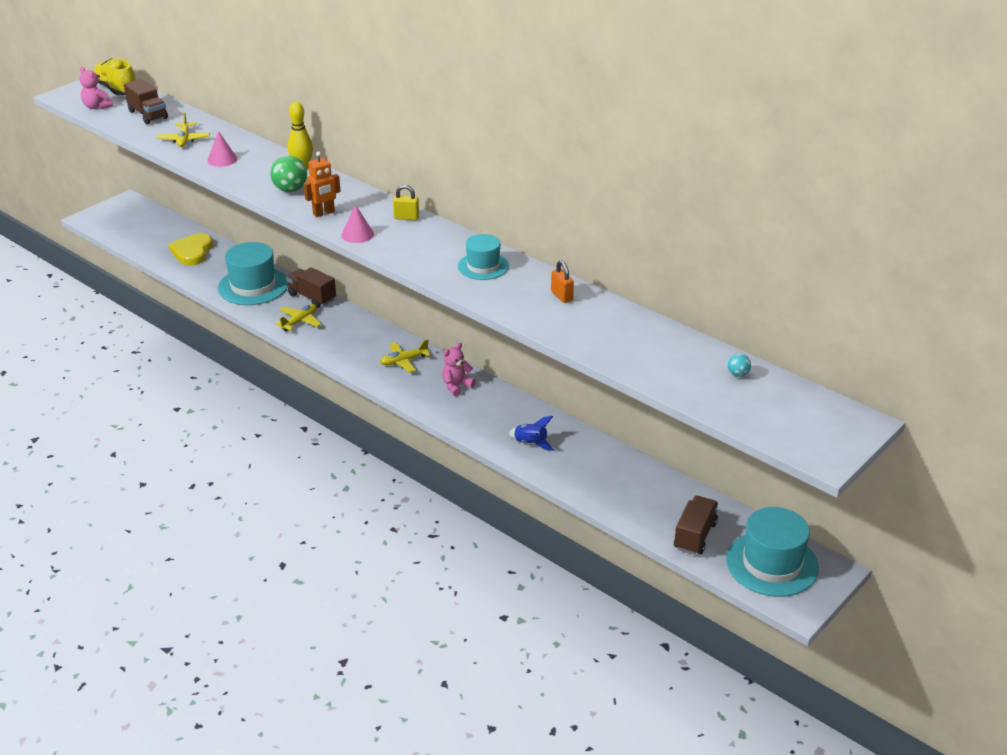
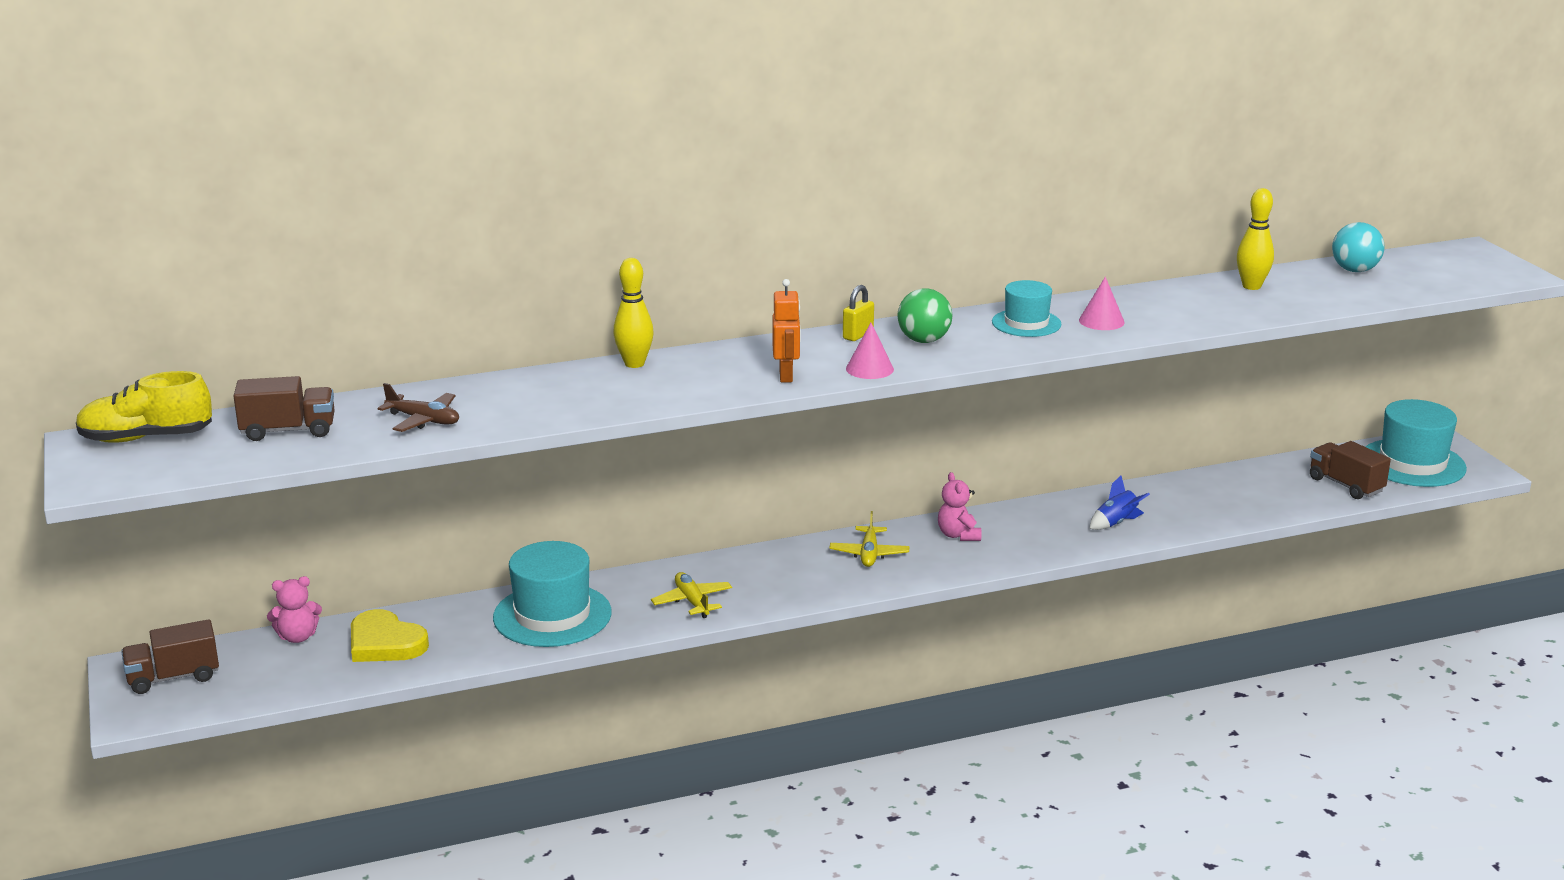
camera: 60 degrees left, 10 degrees down
(97, 107) = (187, 463): pink teddy bear -> pink teddy bear (297, 637)
(184, 140) = (423, 420): yellow plane -> brown plane
(222, 159) = (532, 407): pink cone -> pink cone (1101, 321)
(290, 190) = (691, 382): green ball -> green ball (924, 340)
(312, 297) = (639, 578): brown truck -> brown truck (173, 677)
(562, 296) = (1133, 303): orange padlock -> none
(649, 336) = (1251, 286): none -> yellow bowling pin
(738, 374) = (1354, 270): turquoise ball -> turquoise ball, size x1.92

